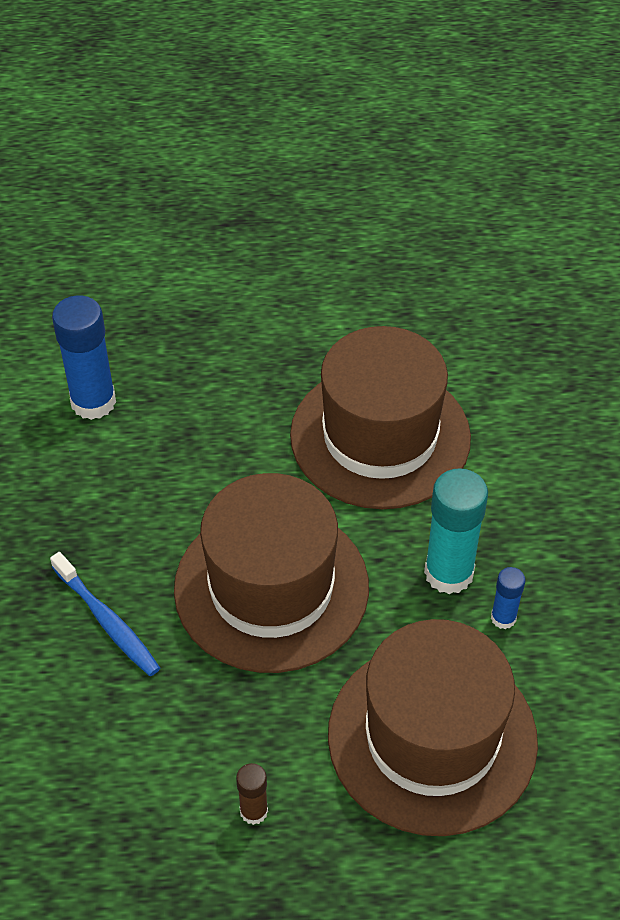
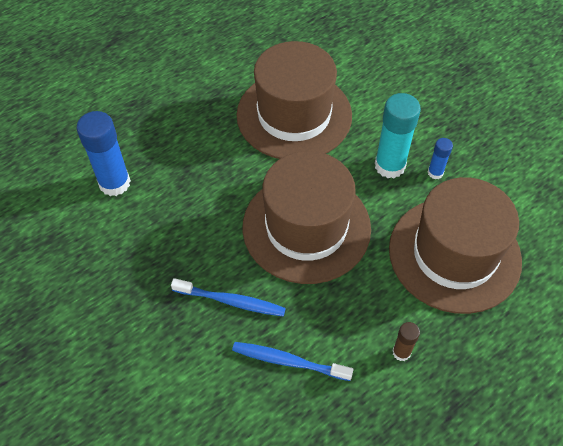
camera: 35 degrees left, 5 degrees up
(112, 732) = (288, 361): none -> blue toothbrush

